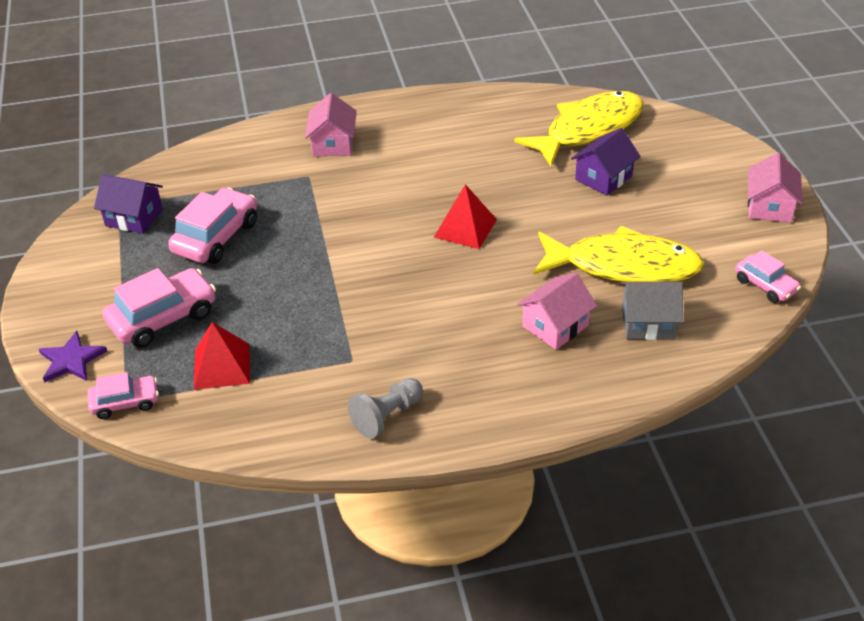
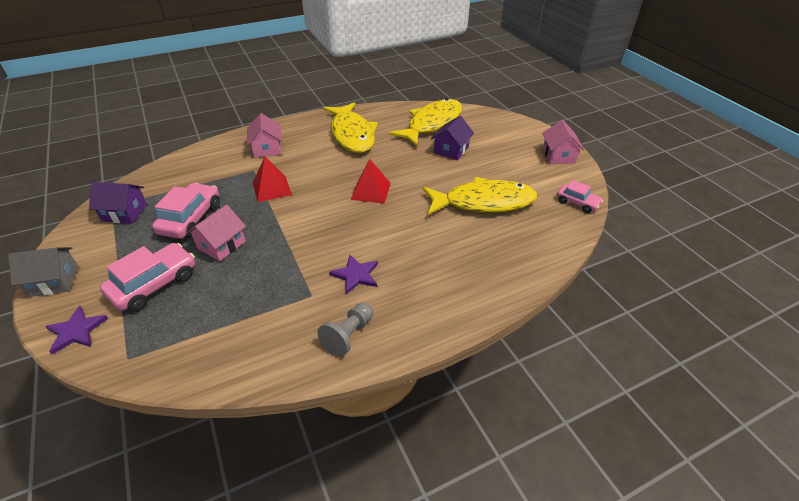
camera: 15 degrees left, 0 degrees up
(125, 402) = (127, 360): pink car -> none
(222, 366) = (207, 316): red pyramid -> red pyramid (271, 188)
(414, 343) = (356, 275): none -> purple star
(461, 134) = (352, 134): none -> yellow fish
(555, 326) = (452, 248): pink house -> pink house (221, 245)
(648, 323) = (513, 237): grey house -> grey house (54, 281)

